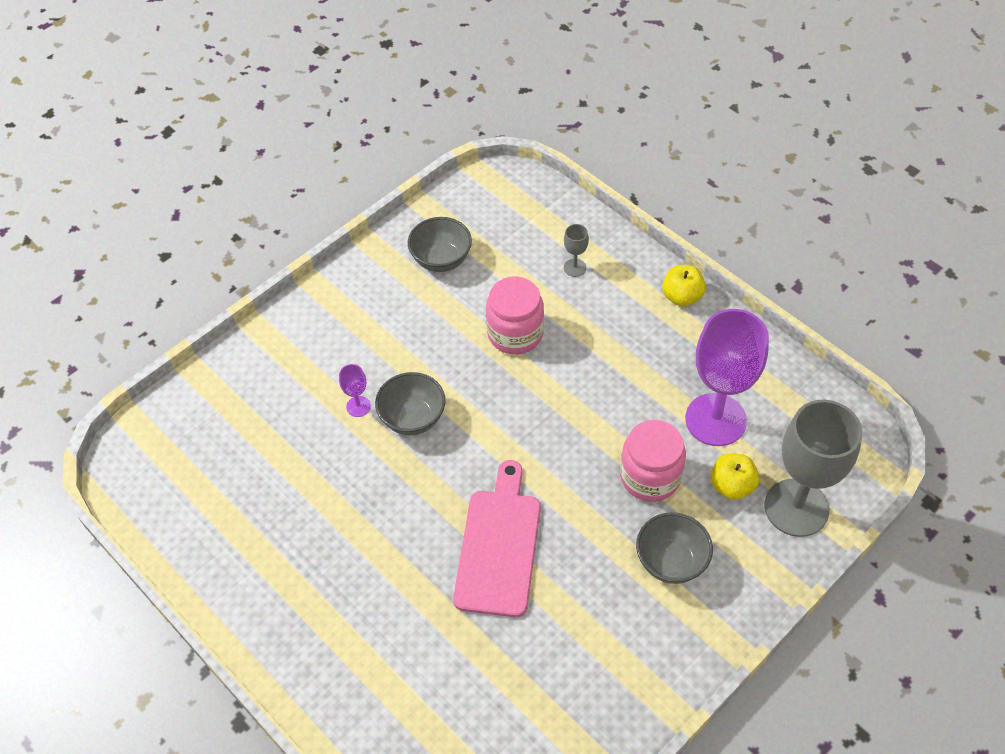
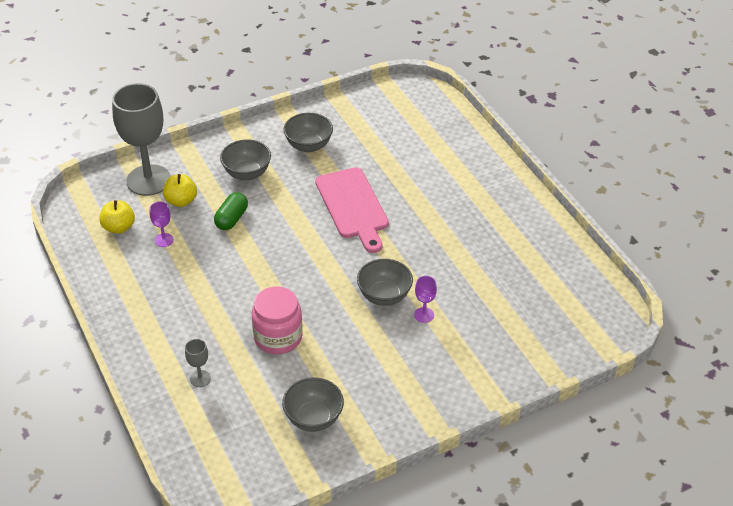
camera: 165 degrees left, 10 degrees down
(498, 546) = (353, 206): pink cutting board -> pink cutting board turned 45 degrees counterclockwise
(608, 645) = (308, 146): none -> grey bowl
(650, 476) = (231, 219): pink jar -> green capsule
(682, 296) = (127, 330): yellow apple -> yellow apple (119, 227)
(715, 420) = (164, 240): purple goblet -> purple goblet, size x0.41

